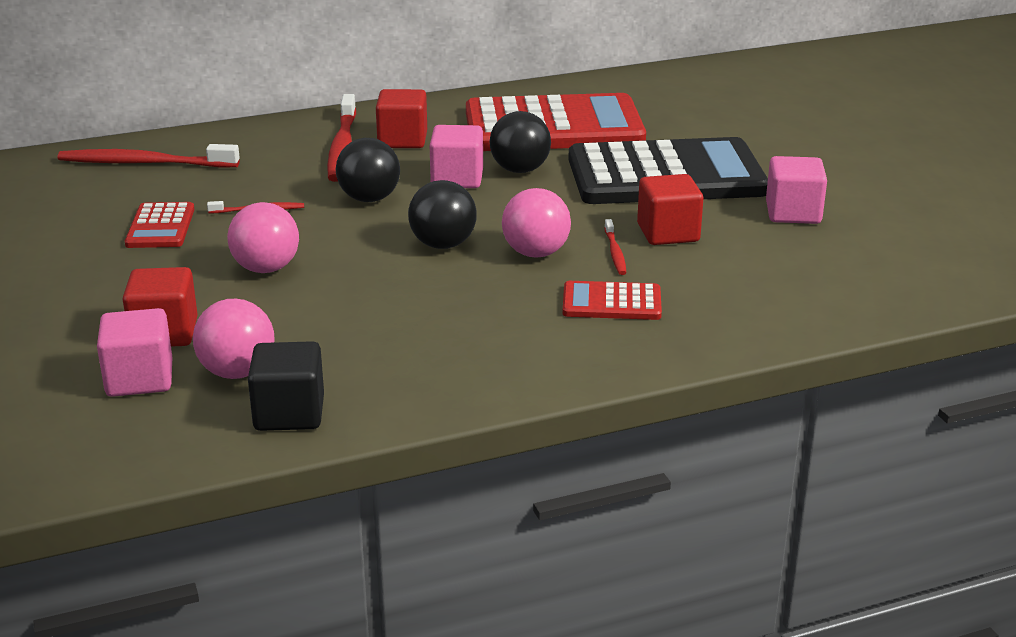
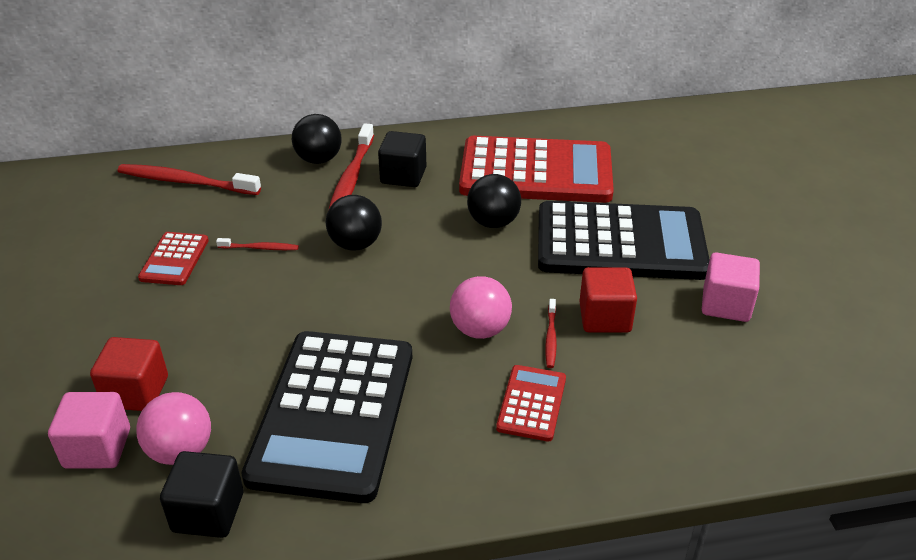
camera: 10 degrees right, 10 degrees up
(266, 268) = (244, 321): pink ball -> none
(398, 329) = (333, 414): none -> black calculator
(402, 140) = (403, 176): red cube -> black cube
(443, 245) = (402, 309): black ball -> black ball (319, 159)
(457, 179) = (436, 228): pink cube -> none
(611, 302) = (531, 403): red calculator -> red calculator turned 90 degrees clockwise

